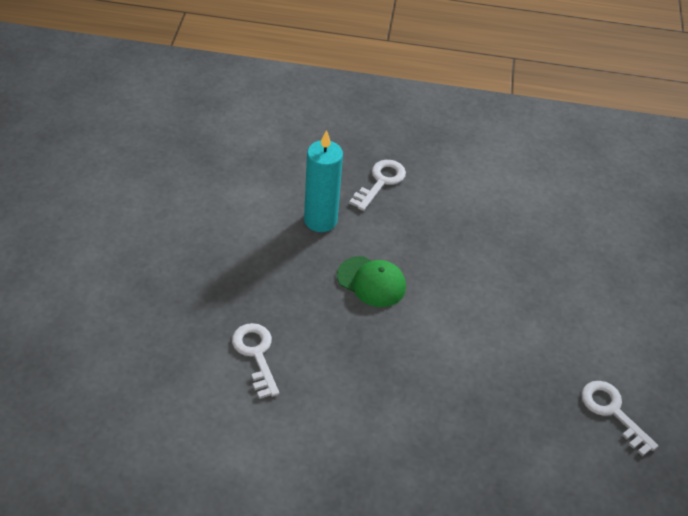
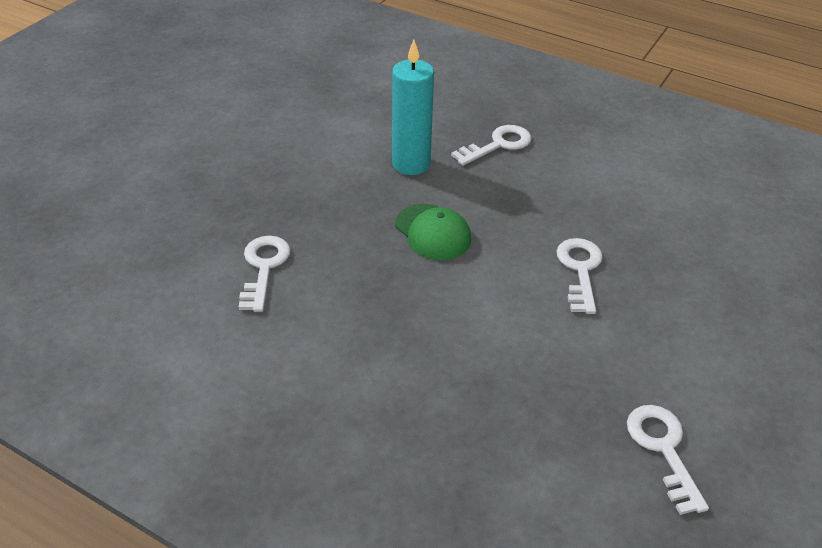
camera: 25 degrees right, 5 degrees down
(496, 283) = (580, 270): none -> white key

